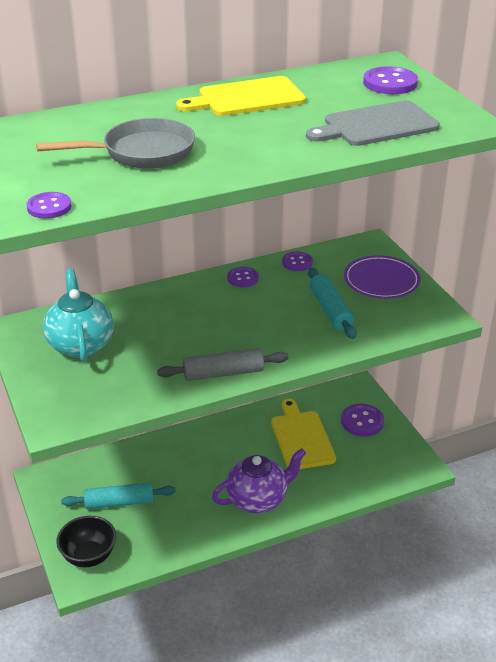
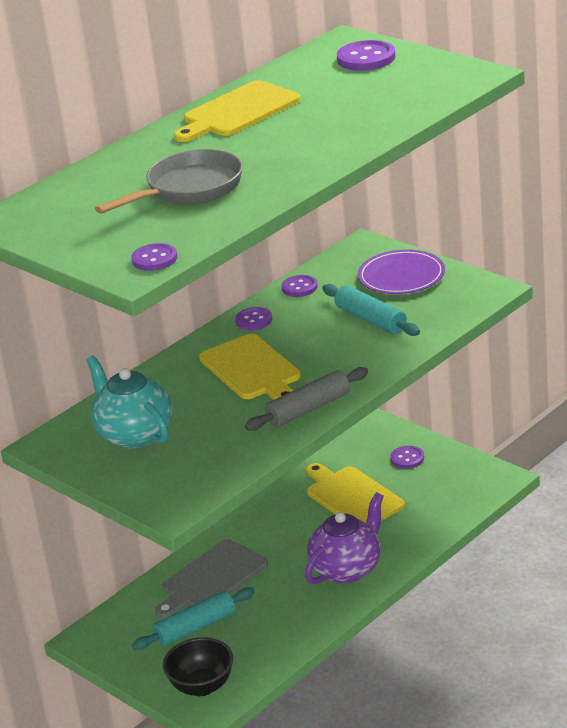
camera: 20 degrees left, 5 degrees down
(208, 321) = (252, 370): none -> yellow cutting board
(362, 421) = (407, 458): purple button -> purple button, size x0.65
(376, 125) = (390, 101): grey cutting board -> grey cutting board (211, 579)

